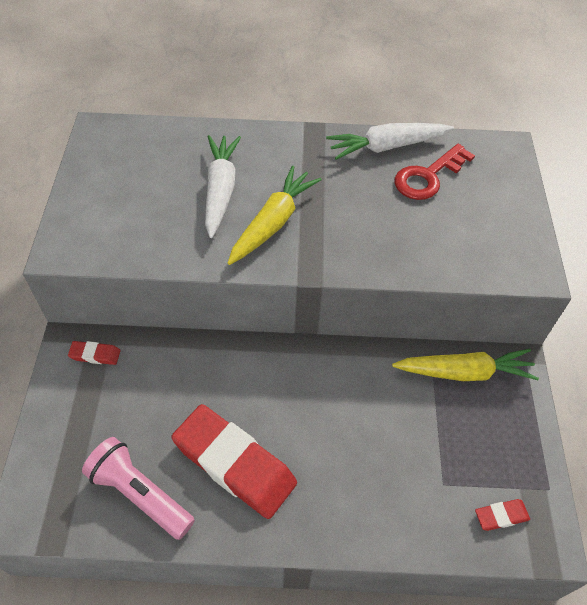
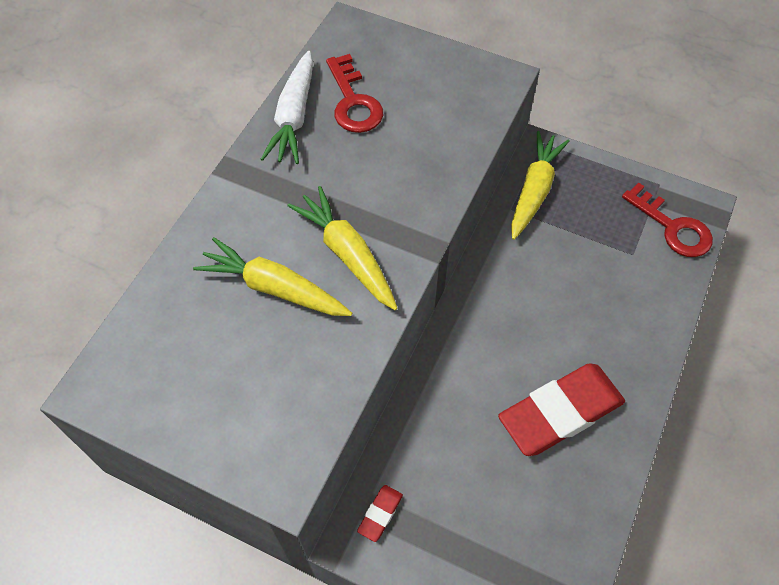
camera: 65 degrees left, 5 degrees up
(140, 494) = (564, 509): pink flashlight -> none
(220, 190) = (274, 288): white carrot -> yellow carrot
(501, 516) = (672, 227): red eraser -> red key

